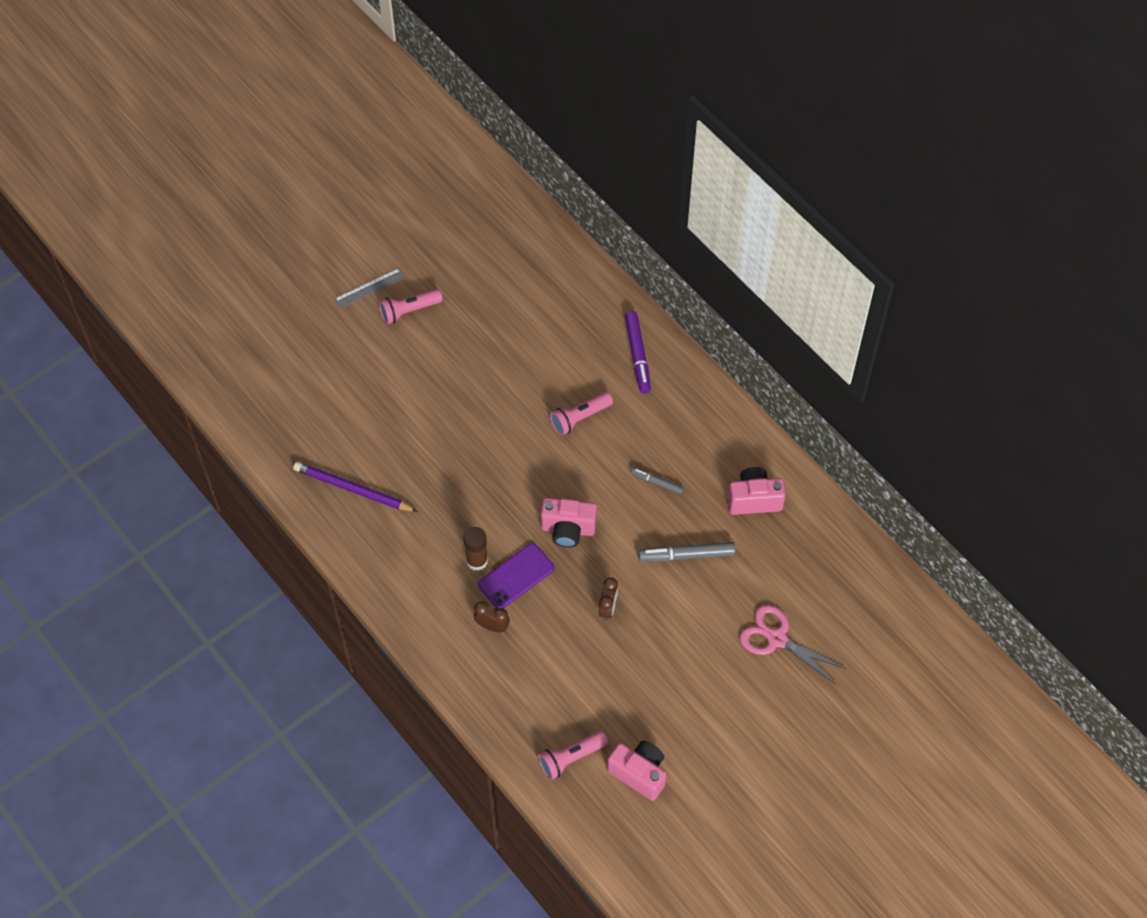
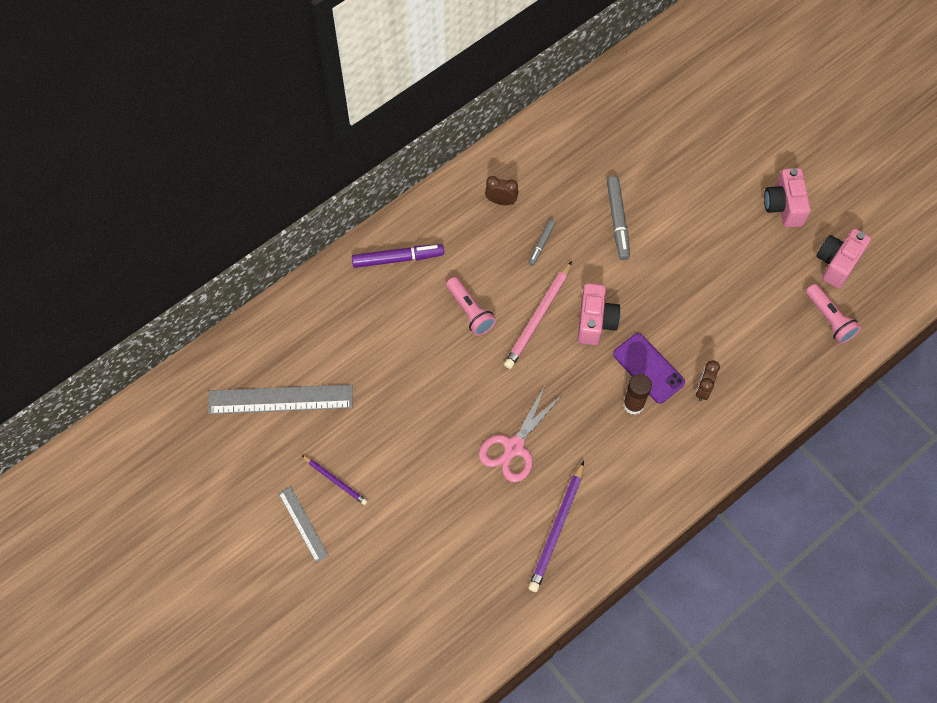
camera: 90 degrees left, 5 degrees up
(409, 311) = (335, 480): pink flashlight -> purple pencil
(489, 265) = (280, 399): none -> grey ruler
(573, 478) = (538, 317): none -> pink pencil
(608, 608) = (676, 287): brown clock -> brown clock (501, 201)
(754, 499) = (557, 164): pink camera -> pink camera (783, 206)
(776, 639) = (696, 152): pink scissors -> pink scissors (514, 447)

